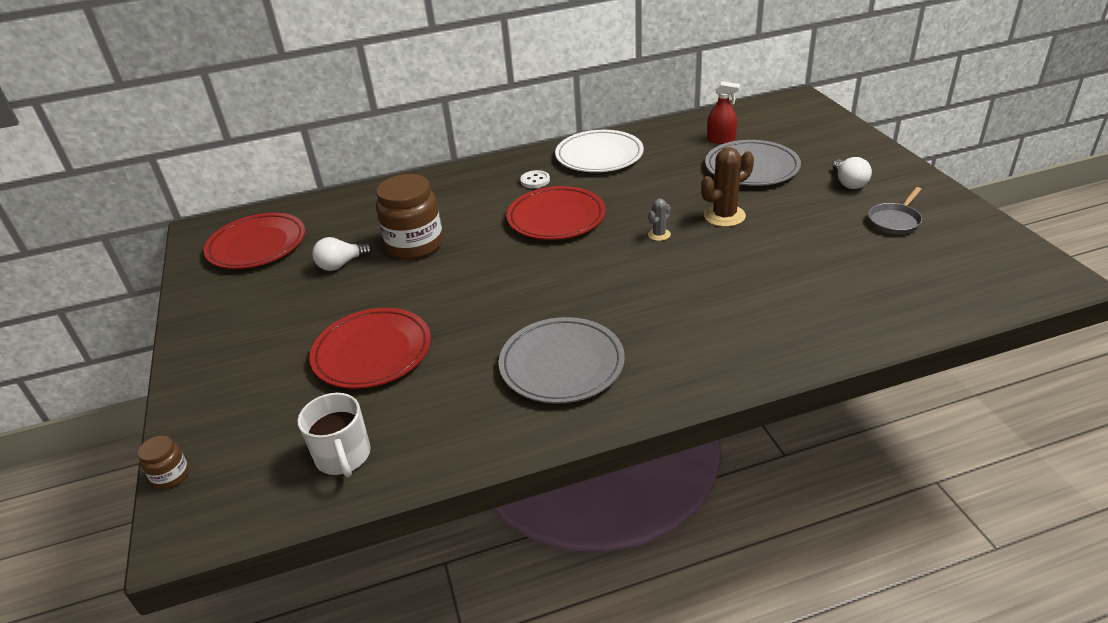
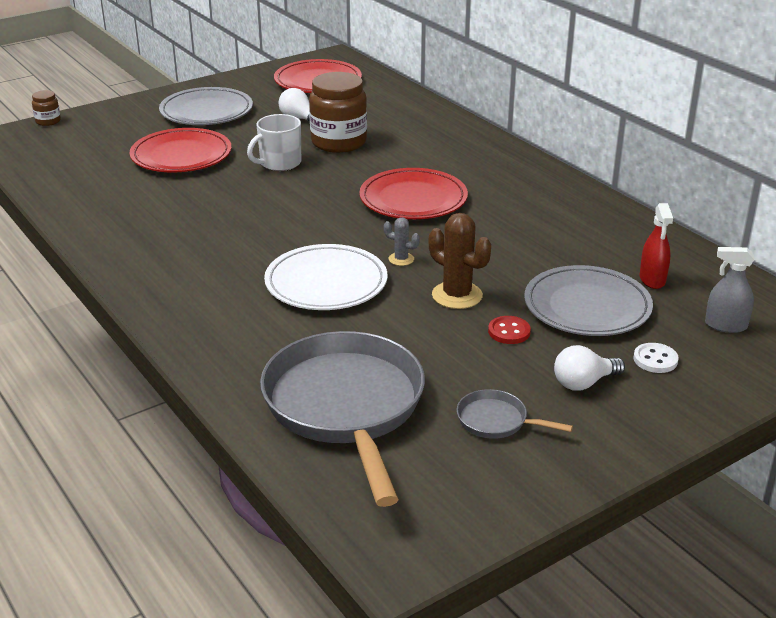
camera: 70 degrees right, 5 degrees down
(343, 456) = (64, 170): white mug -> white mug (279, 163)
(535, 180) = (484, 177): white button -> white button (655, 359)
(562, 364) = (174, 235): grey plate -> grey plate (206, 111)
(599, 156) = (561, 205): white plate -> white plate (326, 283)
(780, 201) = (509, 332): none -> red button
(784, 127) = (725, 325): none -> grey spray bottle
(880, 283) = (346, 407): none -> grey pan

